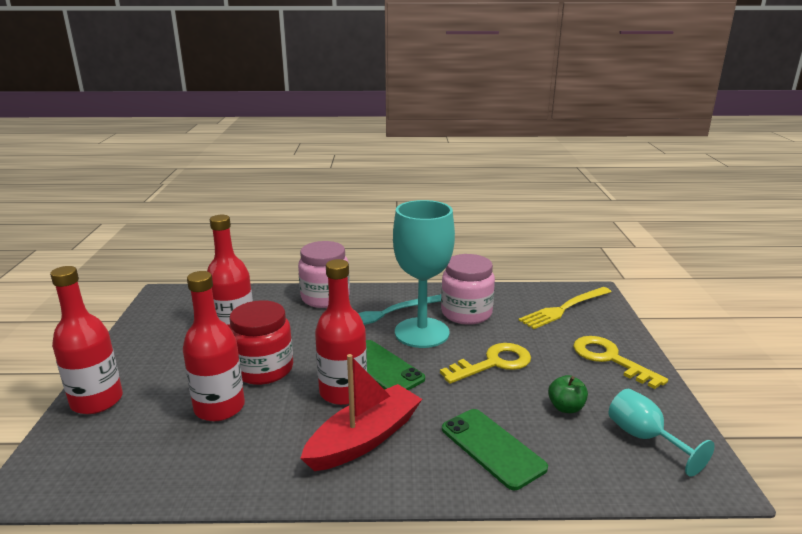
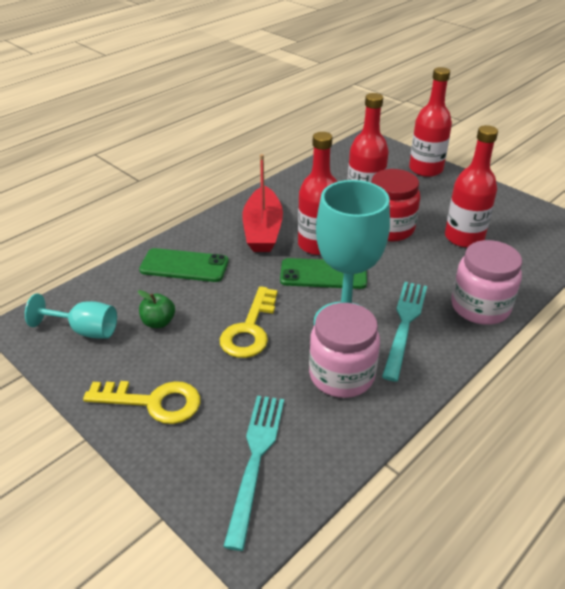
camera: 135 degrees right, 15 degrees up
(564, 308) = (255, 460): yellow fork -> turquoise fork

